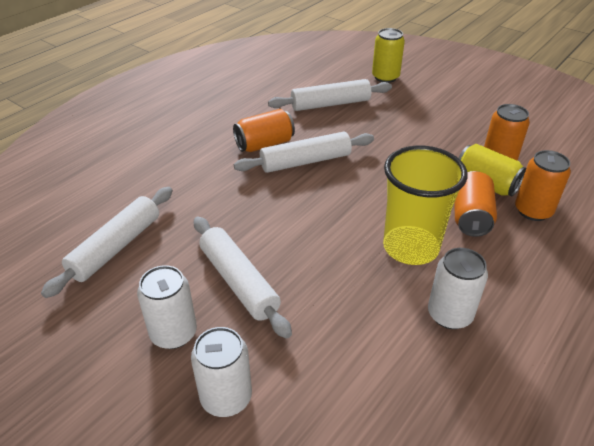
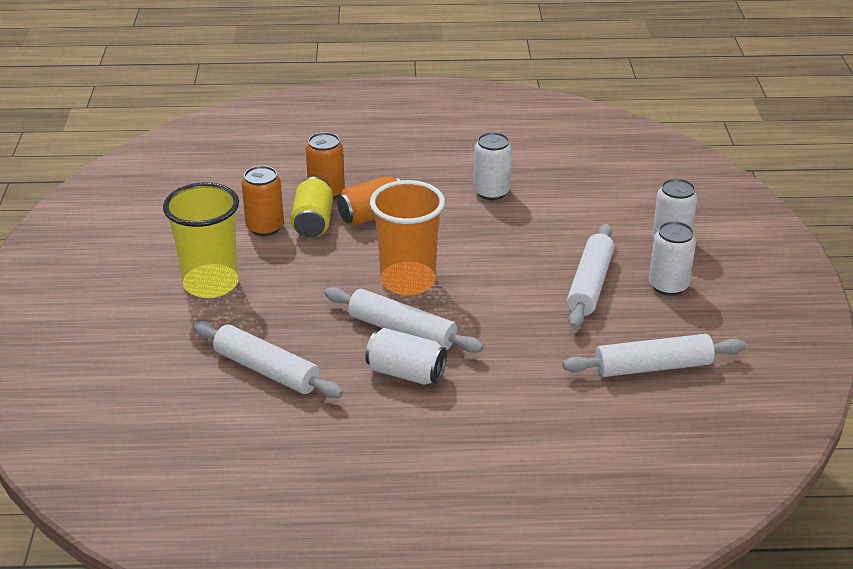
camera: 130 degrees left, 5 degrees down
(264, 144) = (406, 373): orange can -> white can
(357, 190) = (408, 281): none -> orange cup
(385, 77) = (148, 360): yellow can -> none
(410, 248) = (447, 228): yellow cup -> yellow cup (211, 284)

